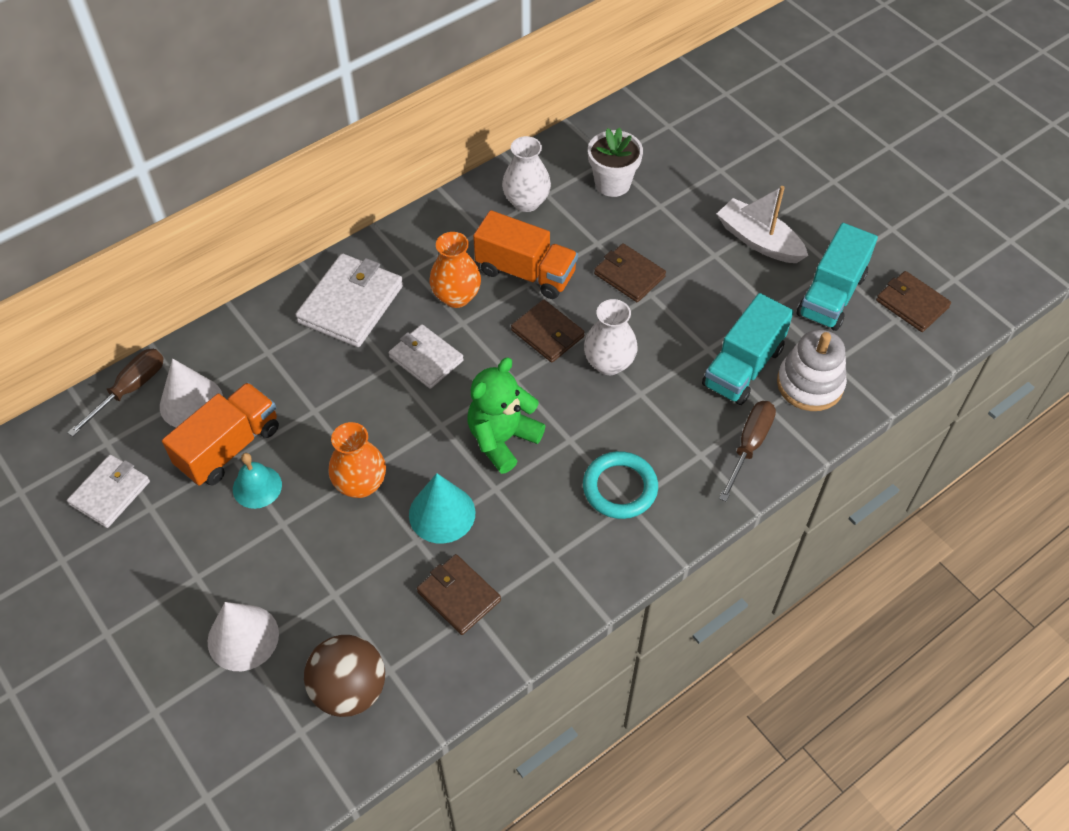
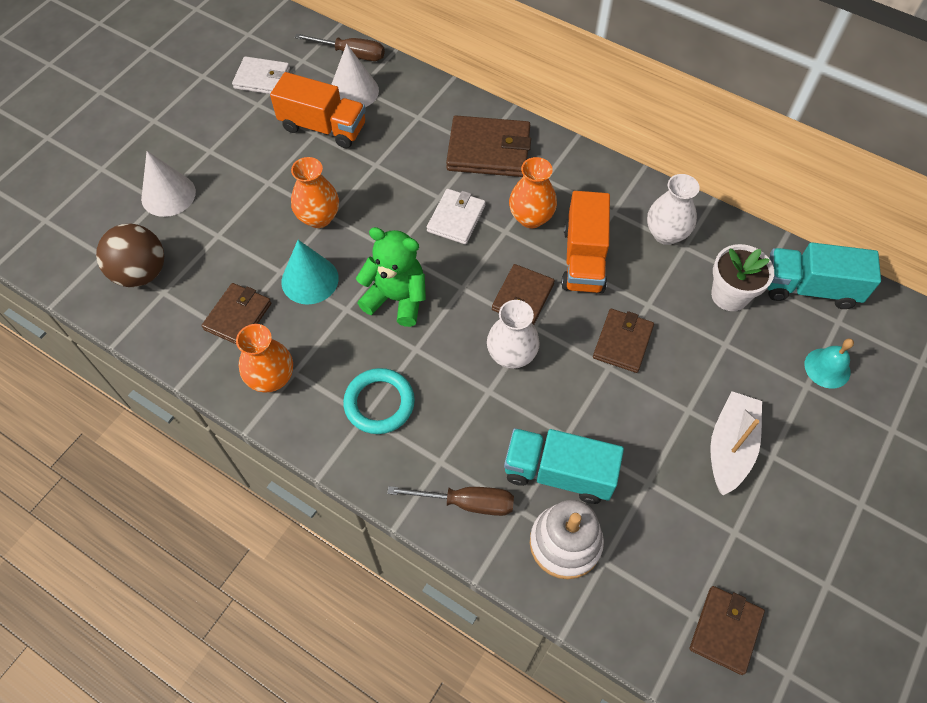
camera: 70 degrees right, 5 degrees up
(257, 487) = (295, 156): turquoise bell -> turquoise bell (827, 368)
(351, 304) = (488, 150): white wallet -> brown wallet
(552, 579) = (271, 378): none -> orange vase
(831, 295) = (693, 538): turquoise truck -> turquoise truck (809, 288)

